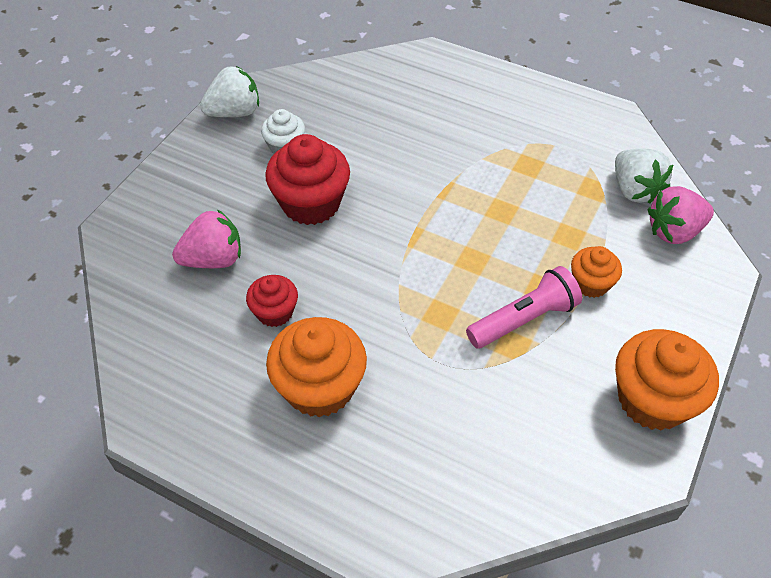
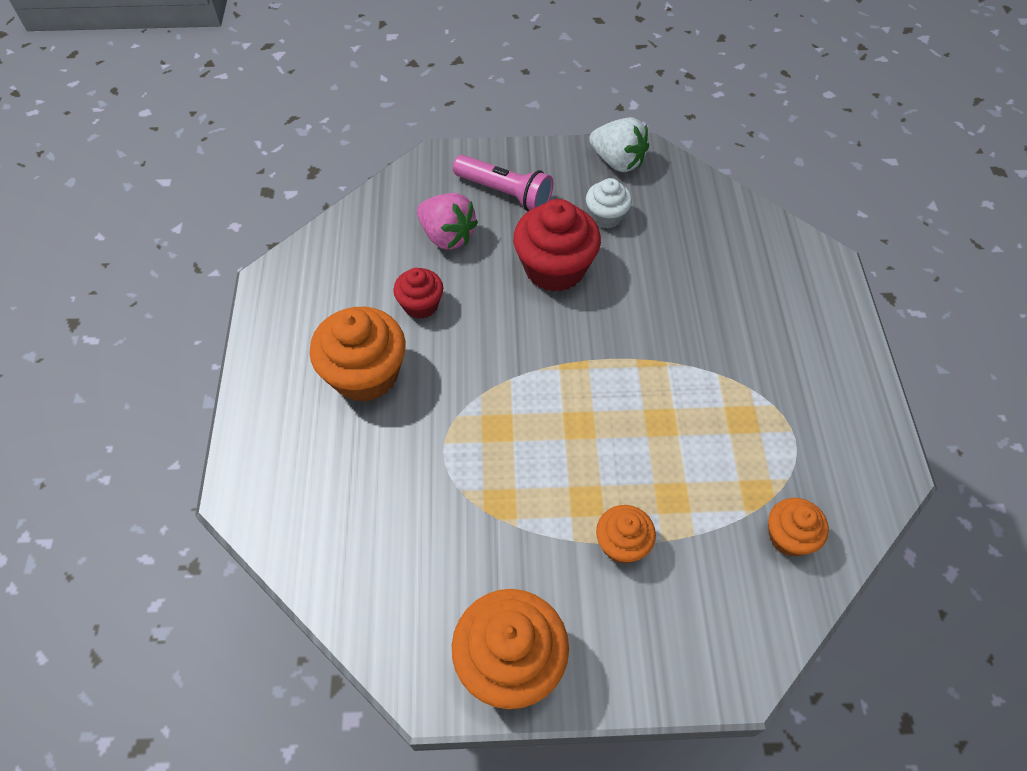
camera: 60 degrees right, 5 degrees up
(524, 319) = (536, 500): pink flashlight -> pink flashlight (505, 193)
(634, 190) = (789, 537): white strawberry -> orange cupcake
(674, 231) = (757, 602): pink strawberry -> none

